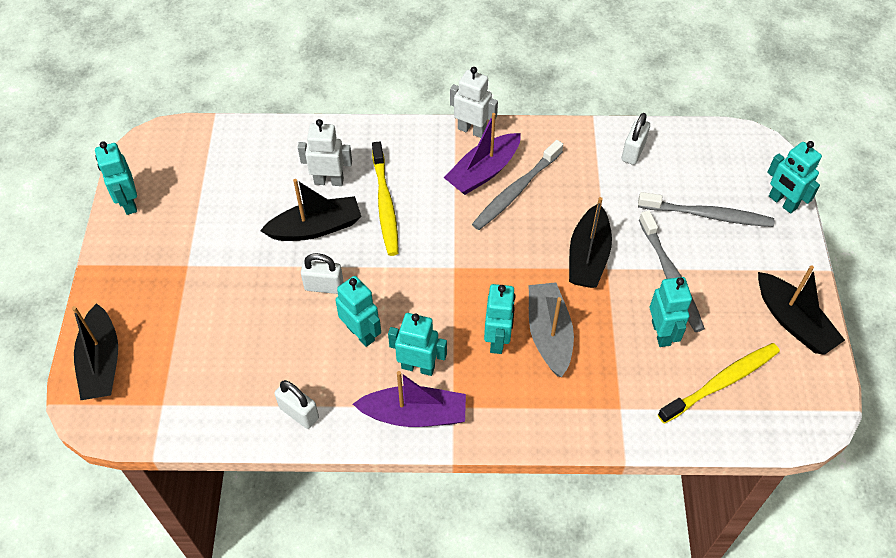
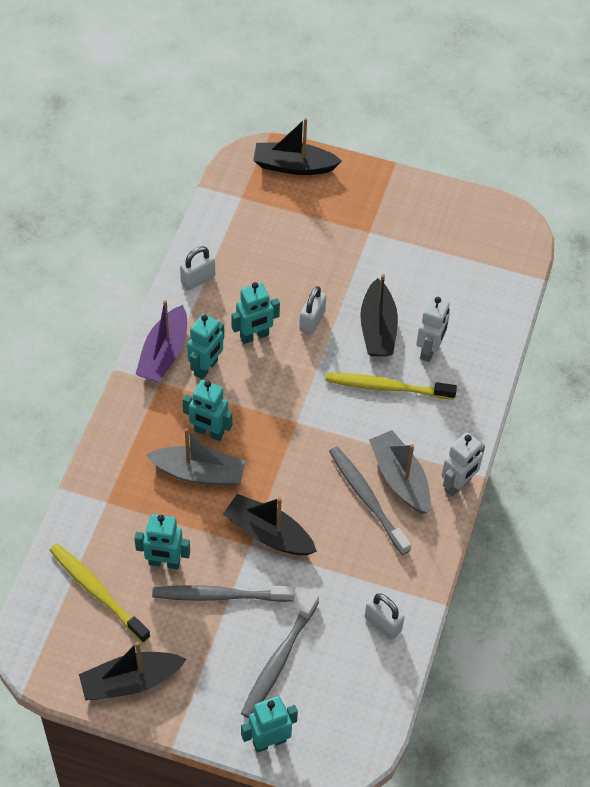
camera: 105 degrees right, 0 degrees up
(128, 203) = (451, 202): turquoise robot -> none
(483, 172) = (400, 478): purple boat -> grey boat
(722, 382) = (96, 591): yellow toothbrush -> yellow toothbrush turned 150 degrees clockwise

